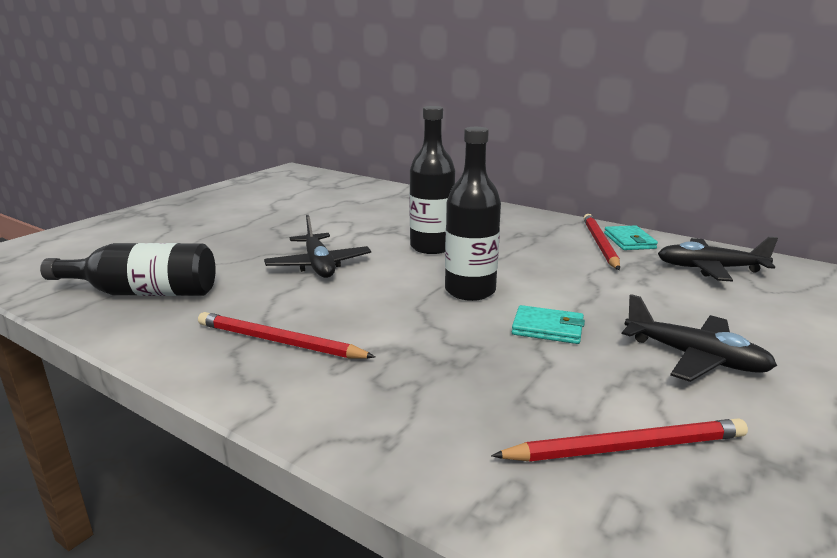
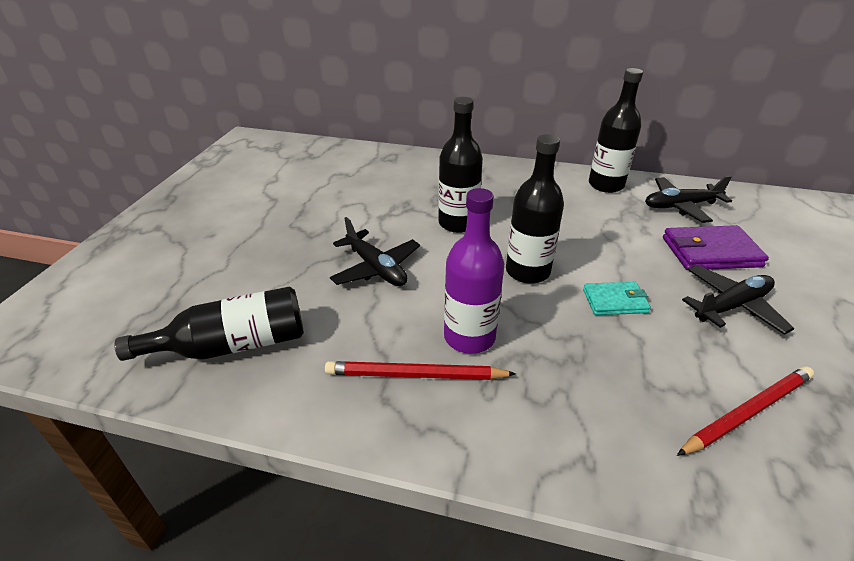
camera: 20 degrees left, 15 degrees up
(359, 326) = (469, 337): none -> purple bottle
(599, 244) = (587, 193): red pencil -> none
(629, 241) = (606, 185): turquoise wallet -> black bottle
(695, 357) = (731, 306): black plane -> black plane turned 45 degrees counterclockwise
(712, 310) = (710, 252): none -> purple wallet

